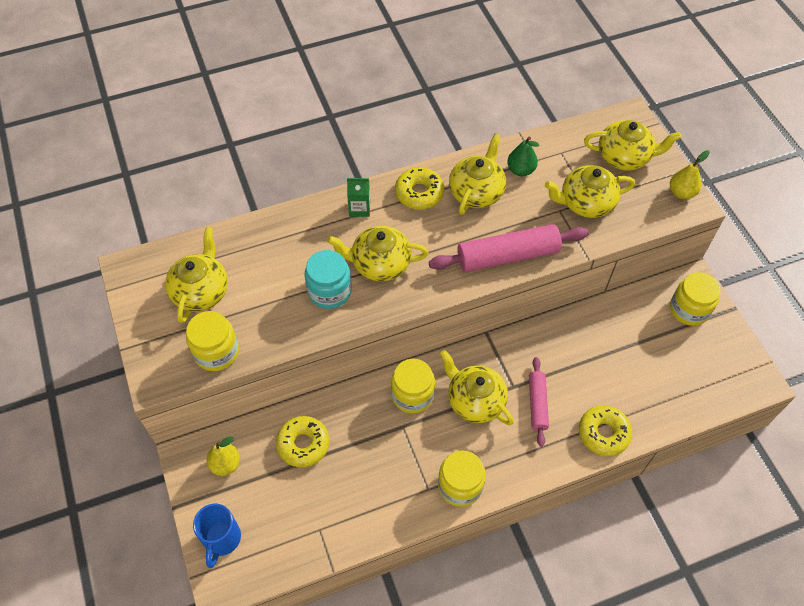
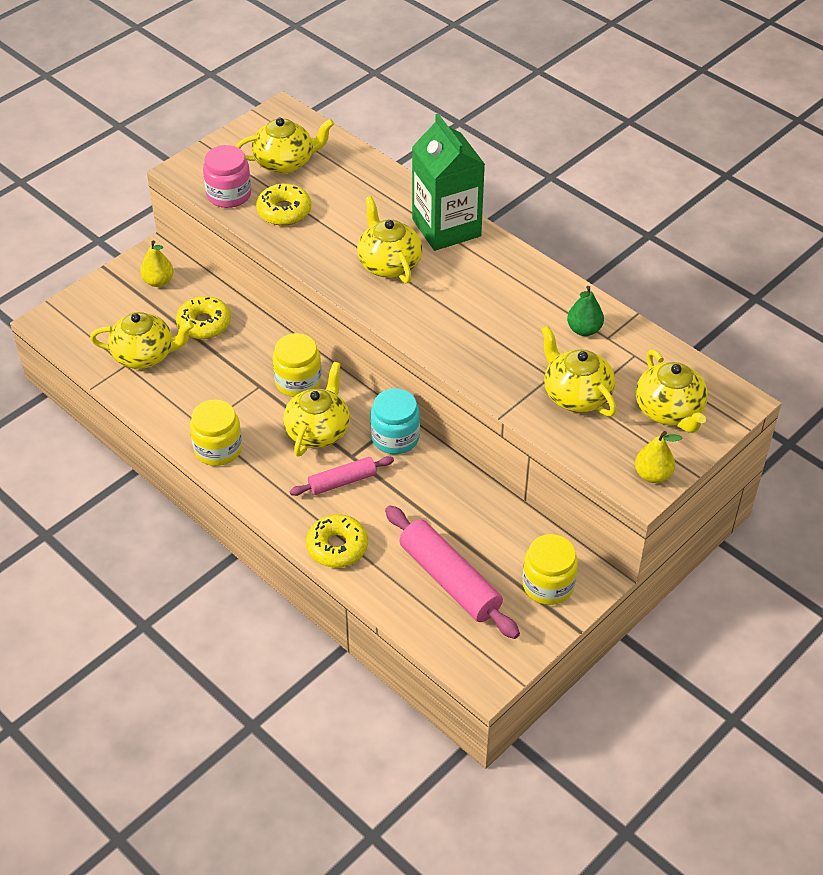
camera: 65 degrees right, 10 degrees down
(216, 352) = (229, 195): yellow jar -> pink jar
(222, 539) = (88, 306): blue mug -> none
(329, 291) = (336, 241): turquoise jar -> turquoise jar (395, 437)
(359, 208) = (446, 228): green carton -> green carton, size x2.31
(419, 193) = (495, 263): yellow donut -> yellow donut (284, 211)
(476, 192) = (528, 304): yellow teapot -> yellow teapot (145, 355)
(507, 256) = (460, 352): pink rolling pin -> pink rolling pin (450, 580)

